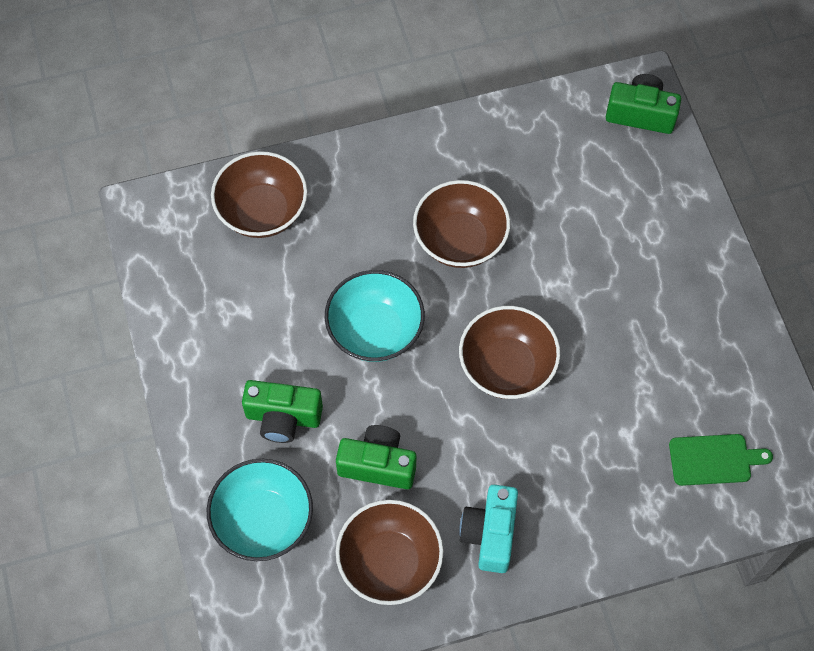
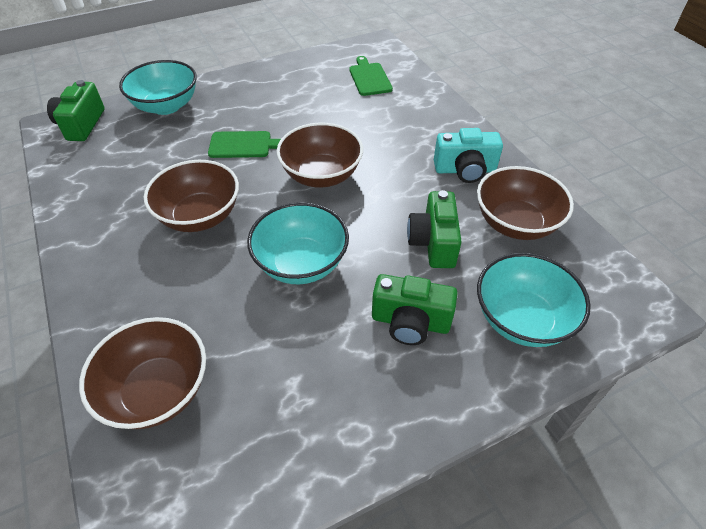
camera: 100 degrees left, 15 degrees down
(283, 418) = (410, 322): green camera -> green camera turned 105 degrees clockwise
(576, 286) = (243, 145): none -> green cutting board
(670, 201) = (166, 106): none -> turquoise bowl

